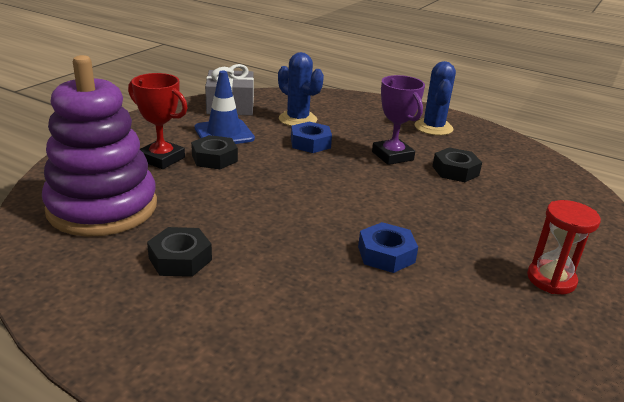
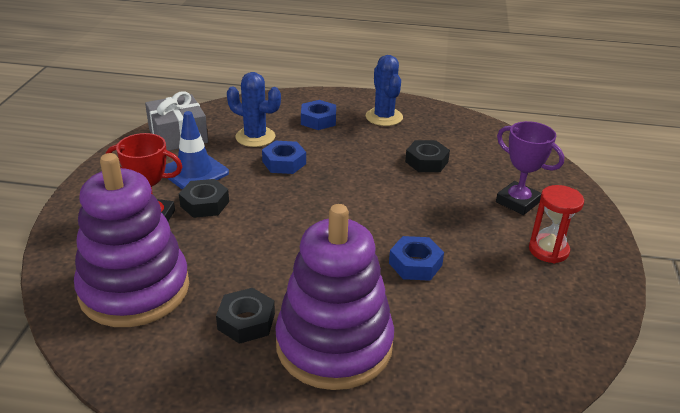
camera: 20 degrees left, 5 degrees up
(250, 303) = (334, 344): none -> purple stacking toy
(366, 118) = (318, 120): none -> blue nut
(392, 156) = (365, 159): purple trophy -> purple trophy (517, 202)

